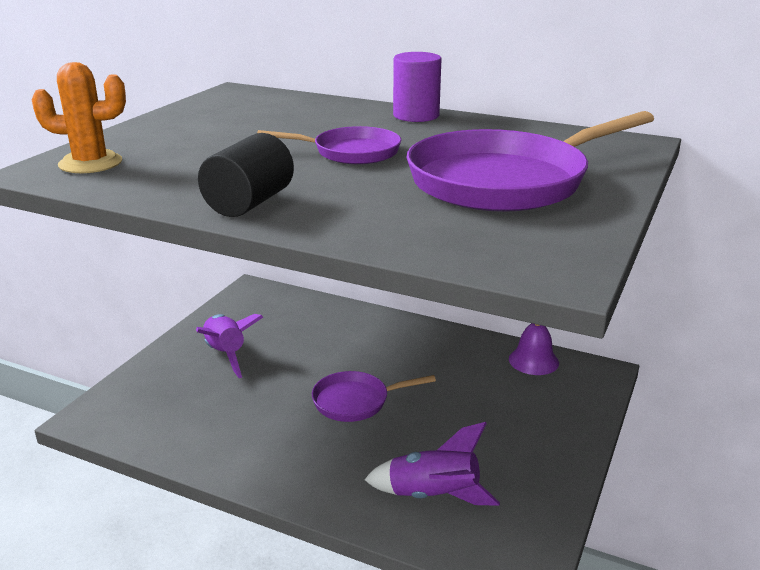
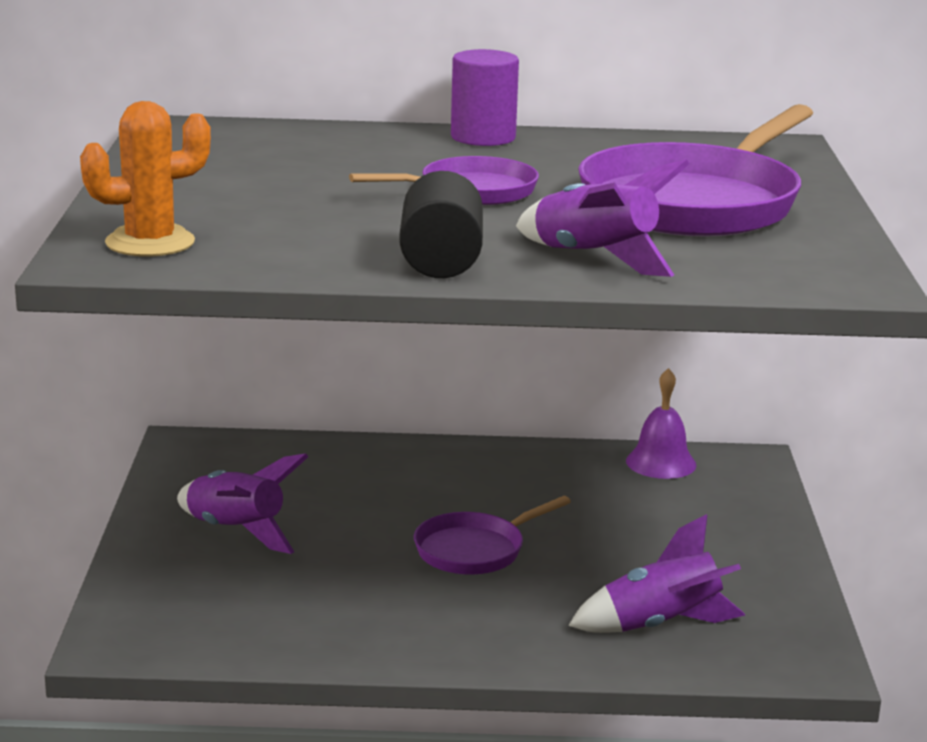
camera: 25 degrees left, 5 degrees down
(365, 216) = (594, 258): none -> purple rocket

